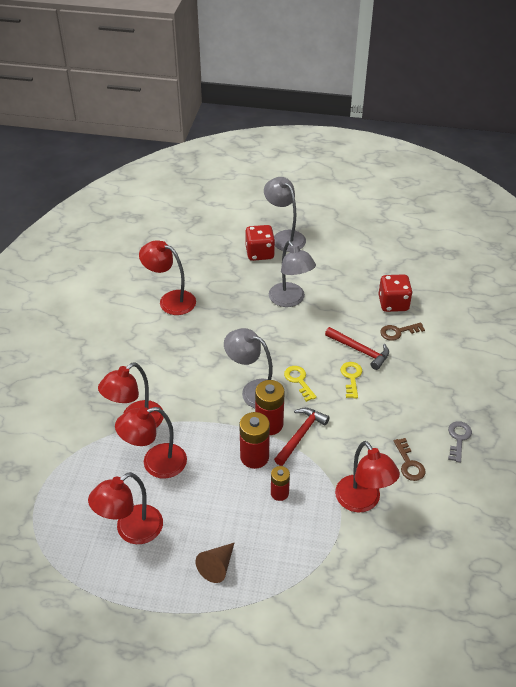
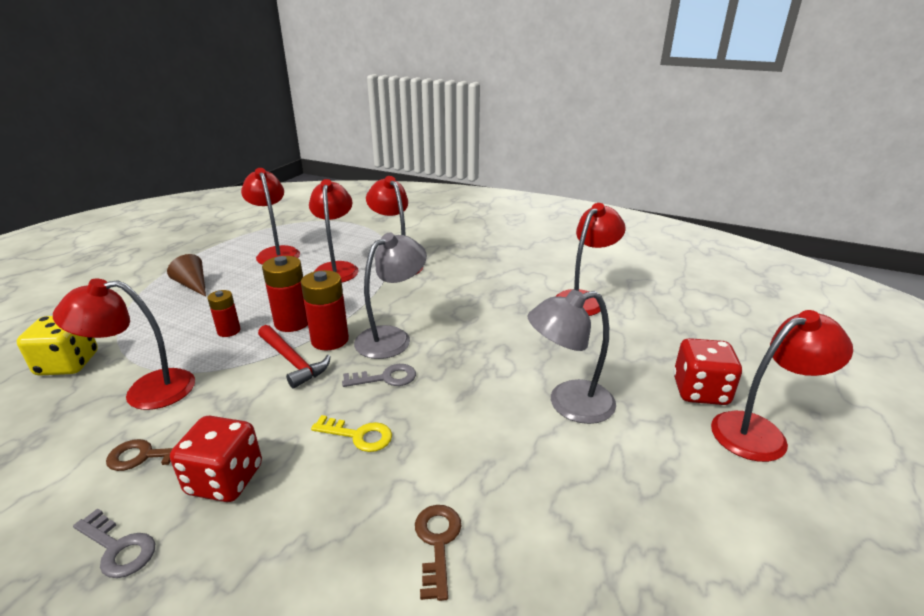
camera: 105 degrees right, 15 degrees down
(284, 237) = (760, 432): grey lamp -> red lamp
(299, 381) = (386, 378): yellow key -> grey key
(358, 575) = (68, 364): none -> yellow dice
(360, 351) = (413, 463): red hammer -> none
(393, 304) = (531, 564): red dice -> red dice (225, 480)

